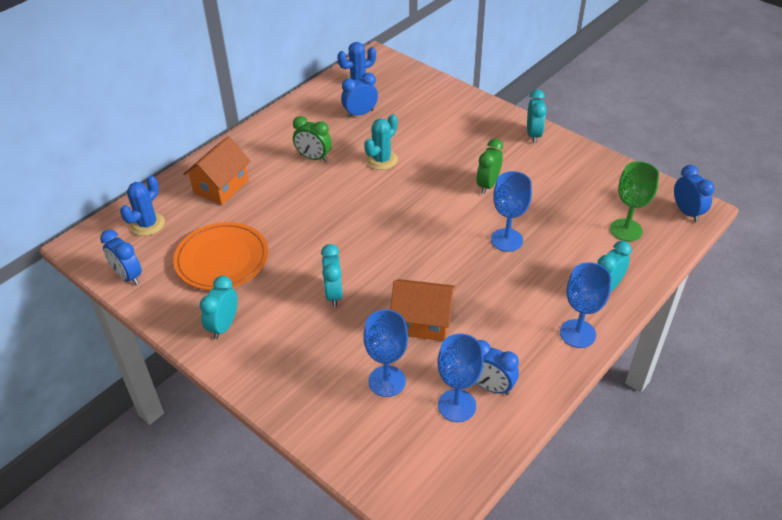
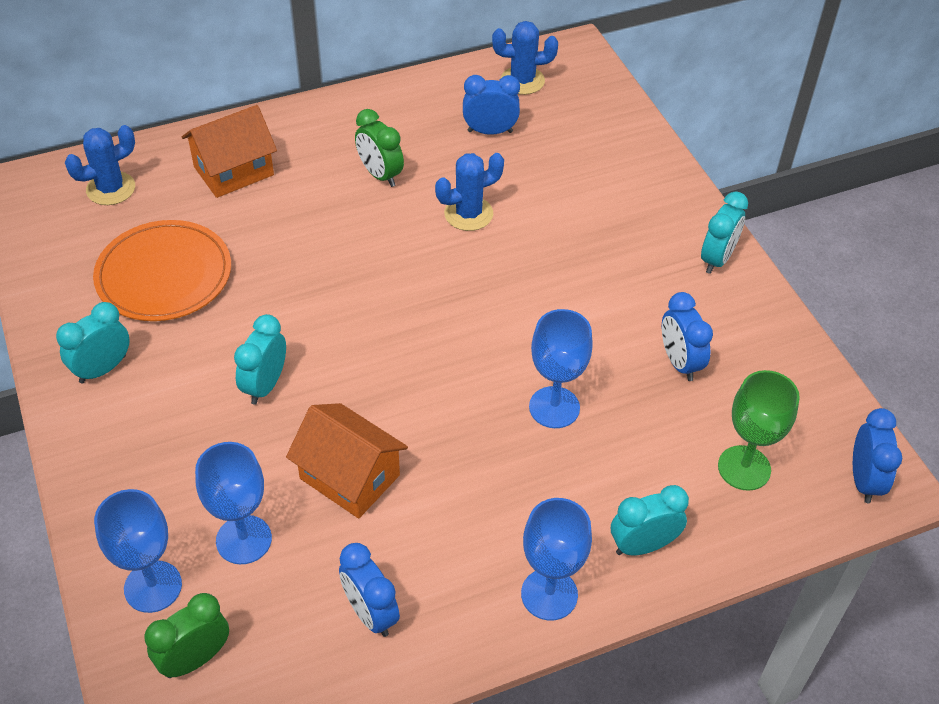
camera: 25 degrees right, 5 degrees up
(128, 276) = (41, 251): blue clock -> blue clock (679, 362)
(381, 160) = (468, 214): turquoise cactus -> blue cactus
(457, 405) = (307, 618): blue goblet -> blue goblet (153, 586)
(487, 185) = (590, 311): green clock -> green clock (195, 659)

